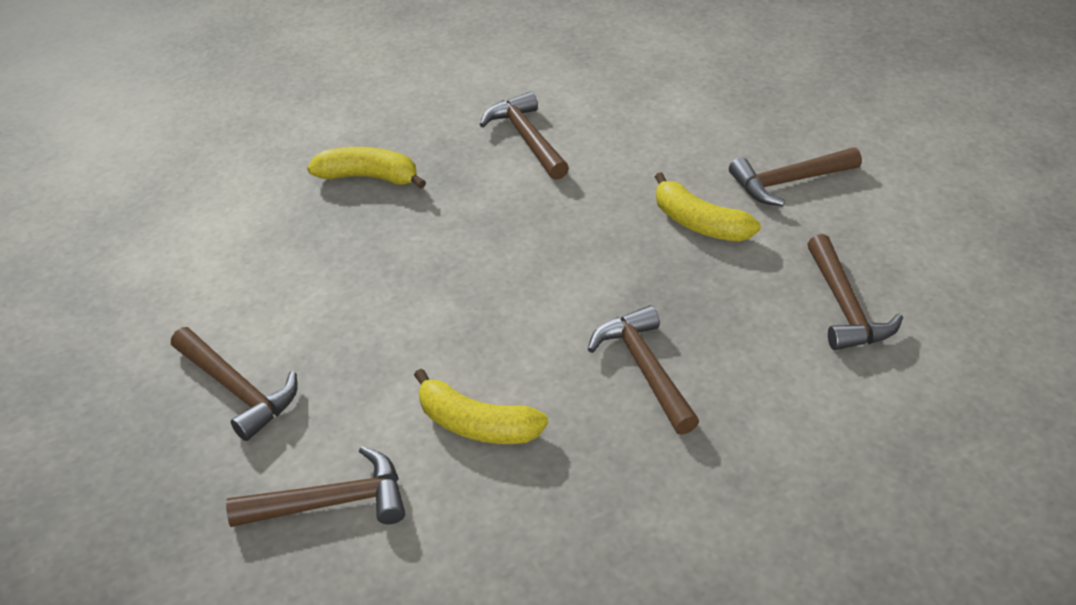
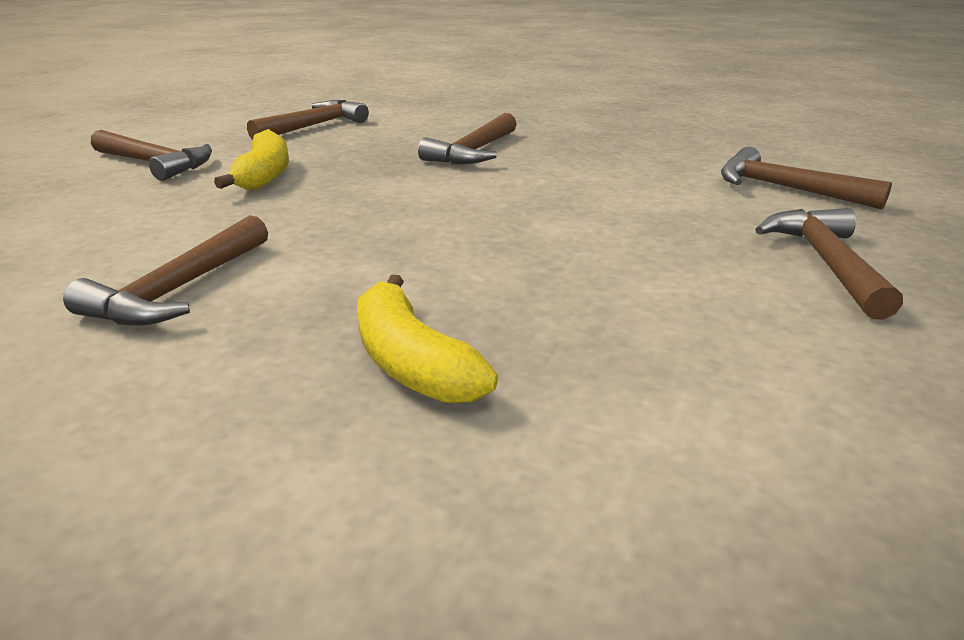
camera: 130 degrees left, 15 degrees down
(476, 424) = (627, 175): yellow banana -> none

